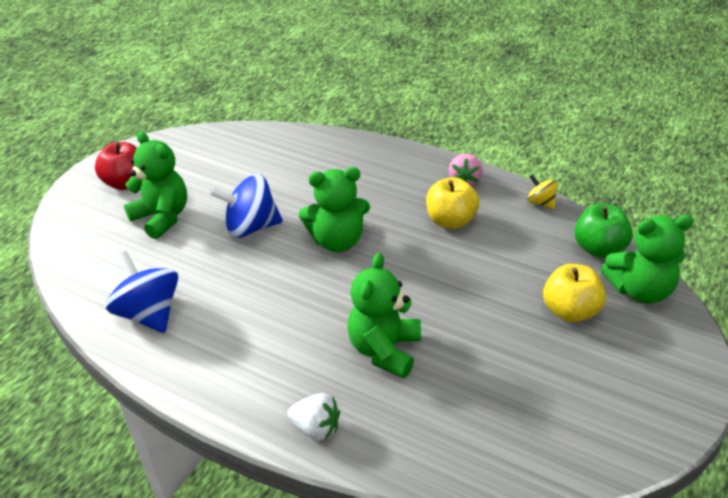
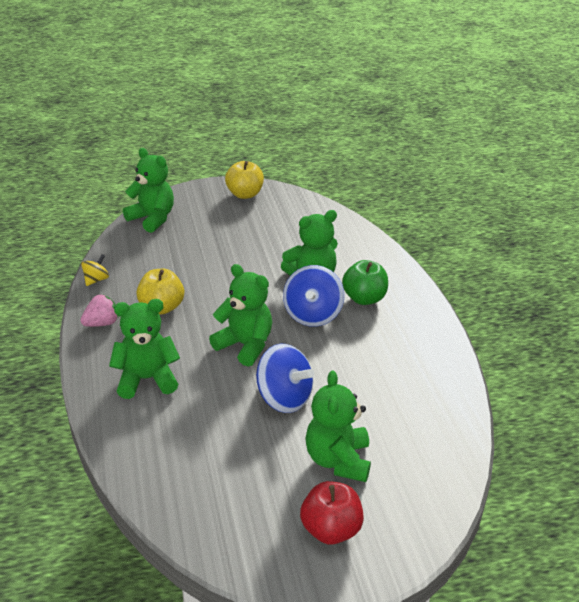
camera: 135 degrees left, 5 degrees down
(149, 314) = (422, 385): blue spinning top -> blue spinning top (312, 315)
(316, 428) = (390, 272): white strawberry -> none
(364, 174) = (147, 379): none -> green teddy bear
(540, 202) = (96, 280): yellow spinning top -> yellow spinning top turned 150 degrees counterclockwise
(570, 311) = (199, 233): yellow apple -> yellow apple (245, 194)
(599, 248) = (126, 242): green apple -> green apple (364, 298)

